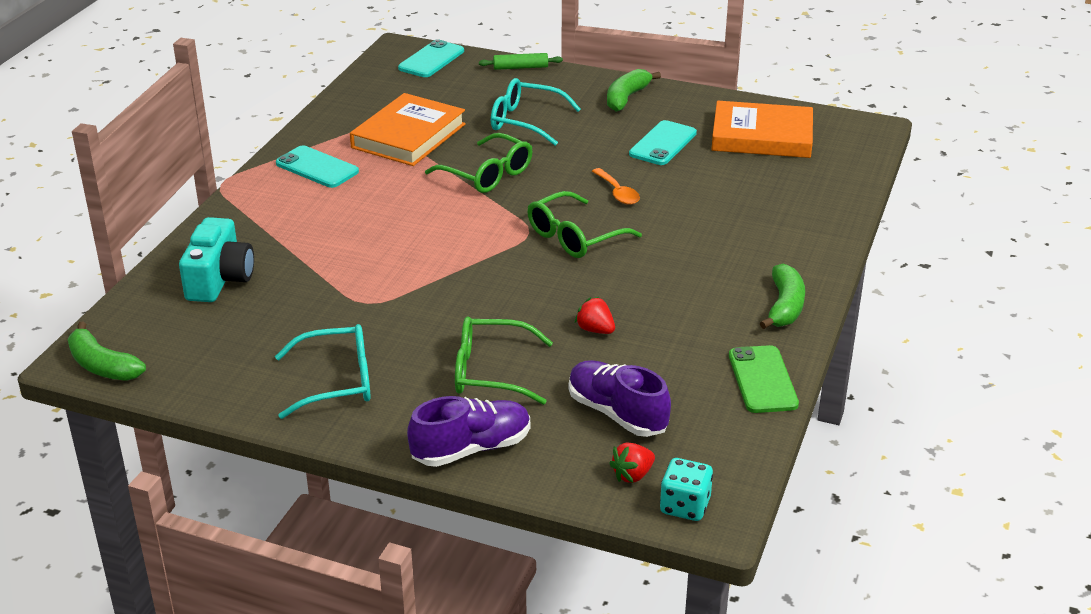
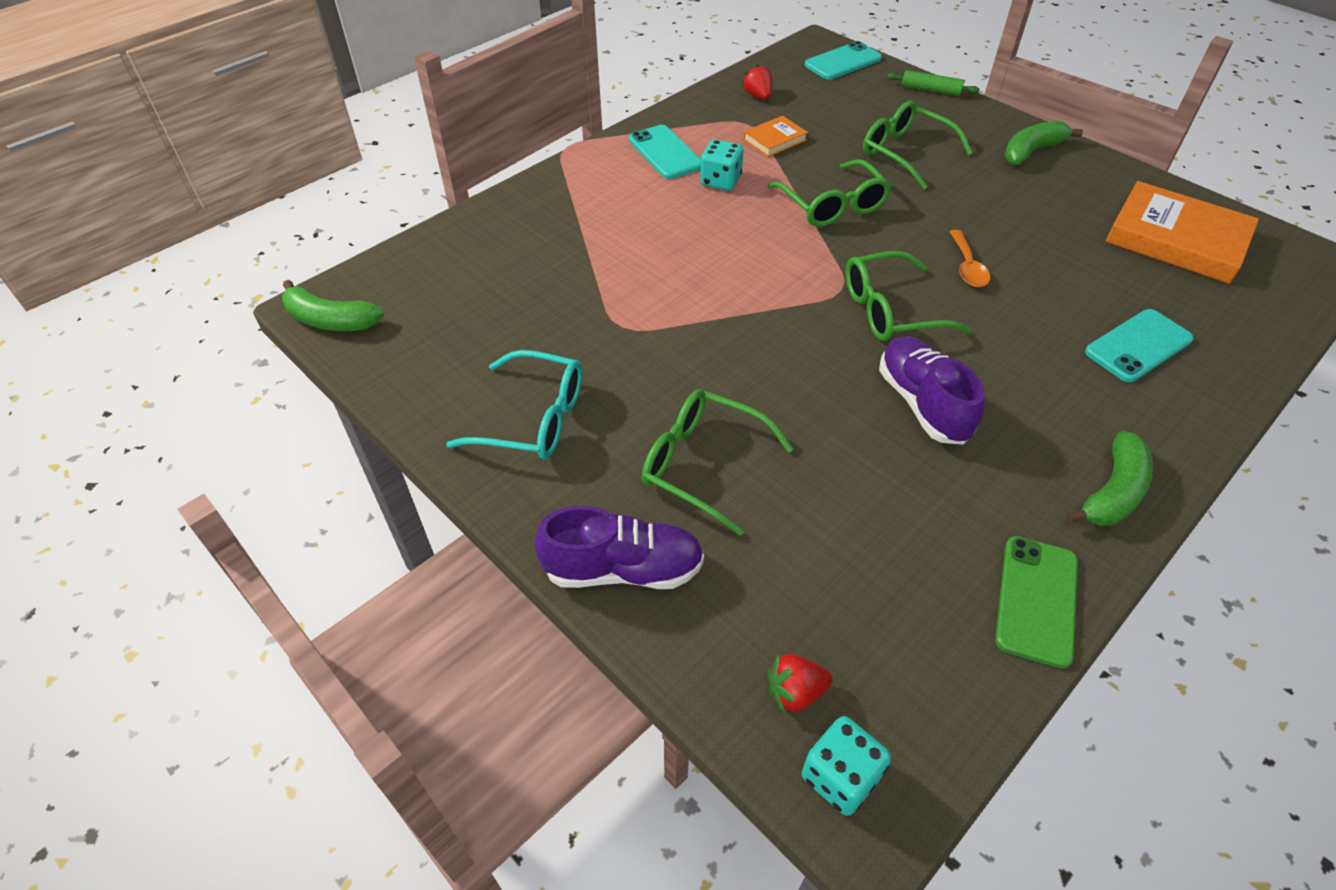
camera: 25 degrees right, 15 degrees up
(102, 365) = (331, 320): green banana -> green banana turned 45 degrees counterclockwise
(219, 279) = (498, 253): turquoise camera -> none
(381, 178) = (720, 181): none -> turquoise dice
(408, 136) = (774, 140): orange book -> orange book, size x0.49
(525, 121) = (905, 153): turquoise glasses -> green glasses
(595, 330) = (854, 446): red strawberry -> red strawberry (758, 96)
(617, 413) = (821, 583): purple shoe -> purple shoe (922, 403)
(662, 144) = (1049, 218): turquoise phone -> turquoise phone (1138, 346)

